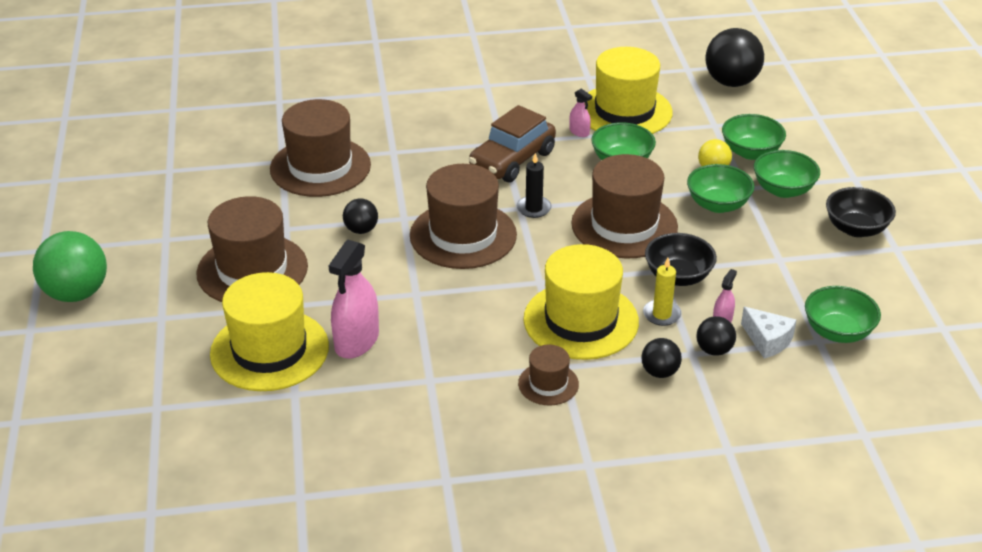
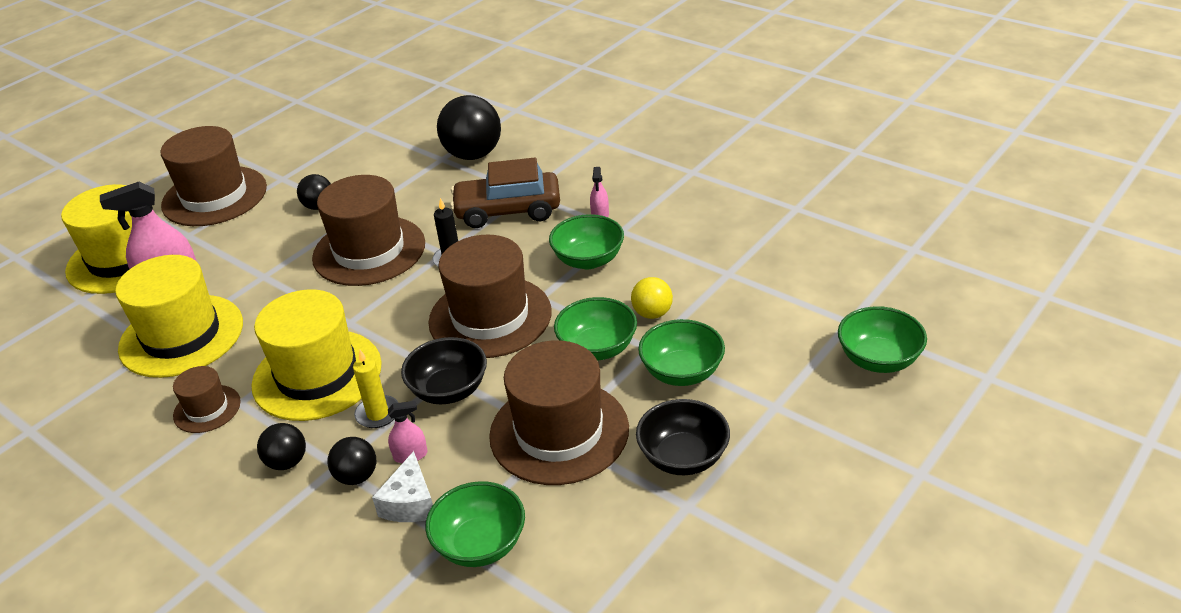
camera: 50 degrees right, 0 degrees up
(76, 293) = (116, 155): green ball -> none
(320, 167) = (378, 145): brown hat -> brown hat (559, 432)
(624, 111) = (669, 217): yellow hat -> yellow hat (181, 336)
(731, 82) = (818, 241): black ball -> black ball (473, 154)
(750, 152) = (716, 318): green bowl -> green bowl (878, 359)

